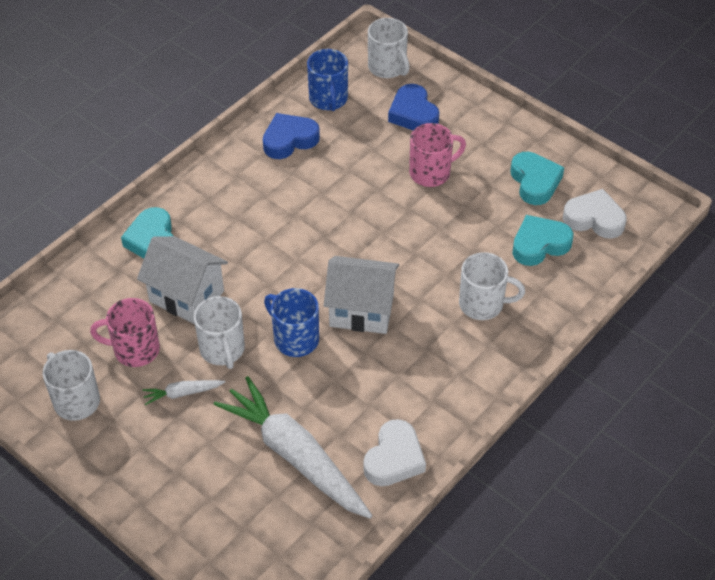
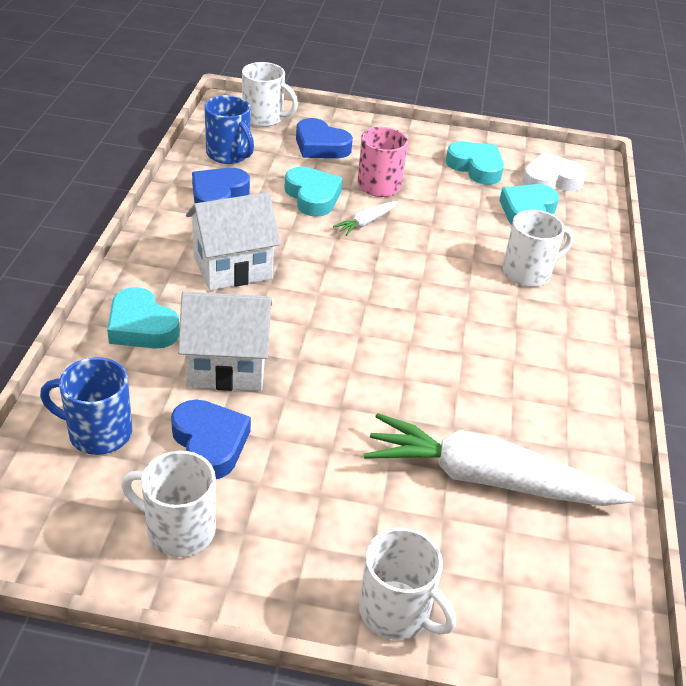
camera: 35 degrees left, 10 degrees down
(135, 349) = (210, 443): pink mug -> blue heart
(182, 393) = (306, 467): white carrot -> white carrot (366, 222)
(222, 350) = (313, 404): white mug -> white mug (396, 612)
(295, 339) = (381, 365): blue mug -> blue mug (98, 433)
(361, 310) = (424, 316): white house -> white house (232, 268)
(364, 166) = (312, 196): none -> turquoise heart
(394, 458) = (584, 437): white heart -> none

